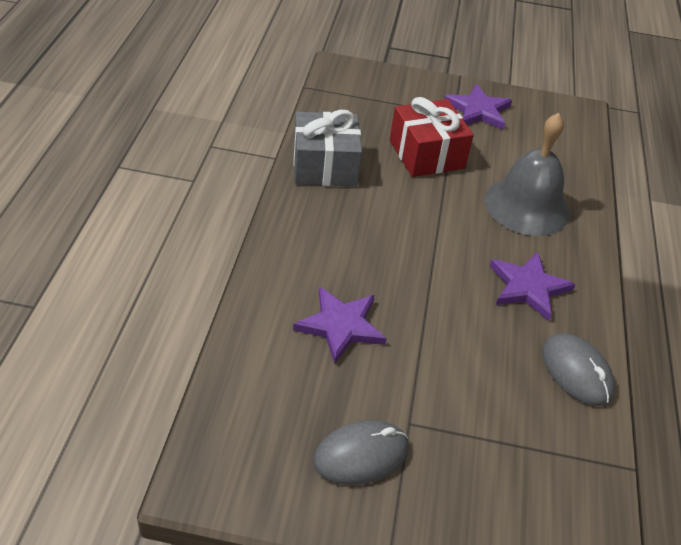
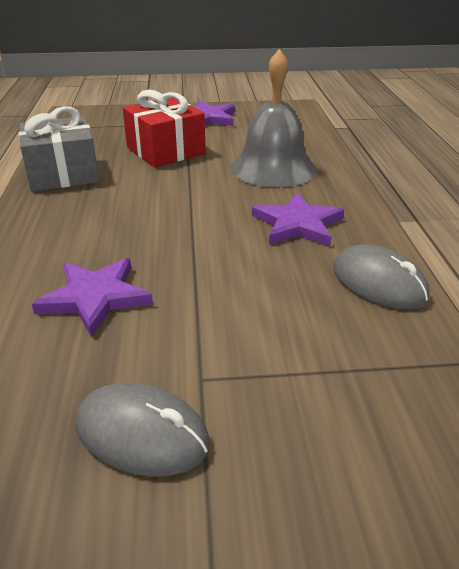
camera: 10 degrees left, 10 degrees down
(361, 455) = (142, 434): grey mouse -> grey mouse turned 60 degrees clockwise

